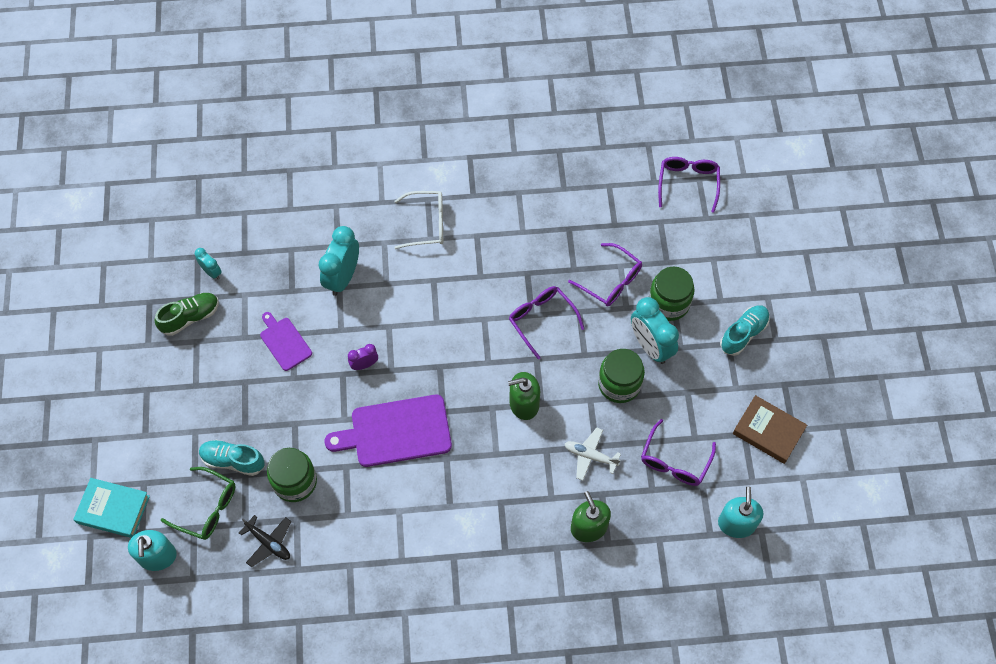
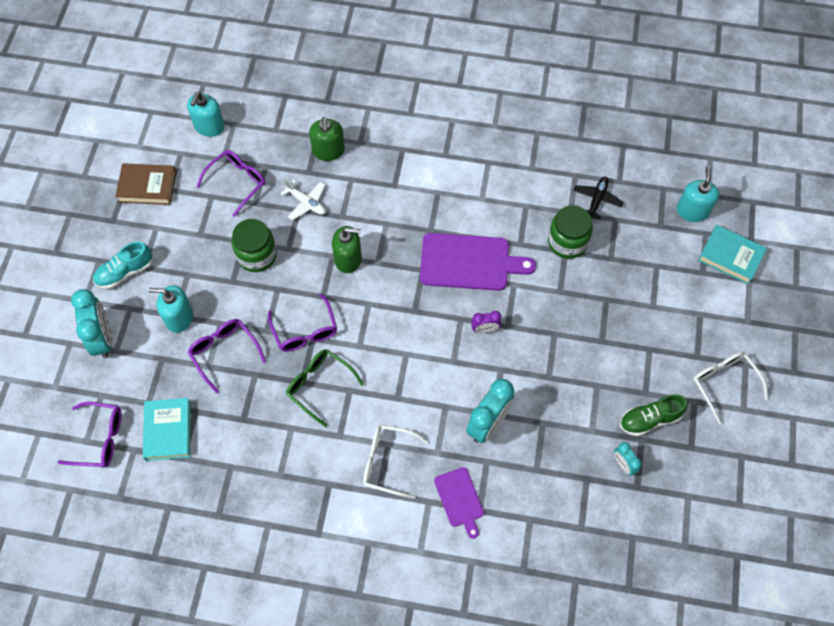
camera: 165 degrees left, 0 degrees up
(119, 369) = (723, 383): none -> white glasses
(207, 508) = (647, 238): green glasses -> green glasses (319, 385)
(233, 460) = (620, 272): turquoise shoe -> none
(268, 543) = (597, 200): black plane -> black plane turned 60 degrees clockwise
(284, 342) = (558, 370): purple cutting board -> purple cutting board (460, 499)
(631, 203) = (168, 431): none -> turquoise book
(650, 346) = (214, 282): turquoise clock -> turquoise clock (103, 338)
(668, 303) = (179, 317): green jar -> turquoise soap dispenser
(688, 183) = (100, 439): purple glasses -> purple glasses turned 105 degrees counterclockwise
(768, 431) = (147, 187): brown book -> brown book turned 45 degrees counterclockwise

